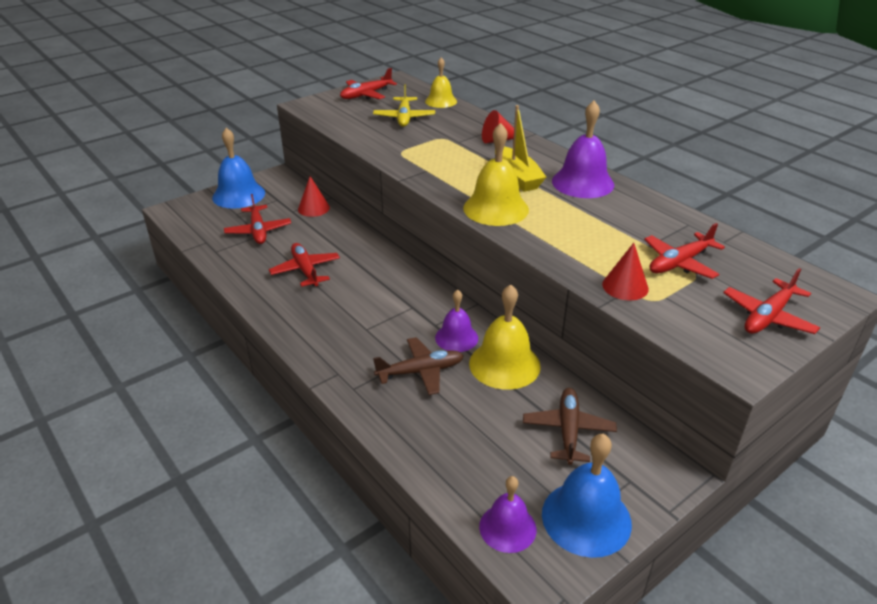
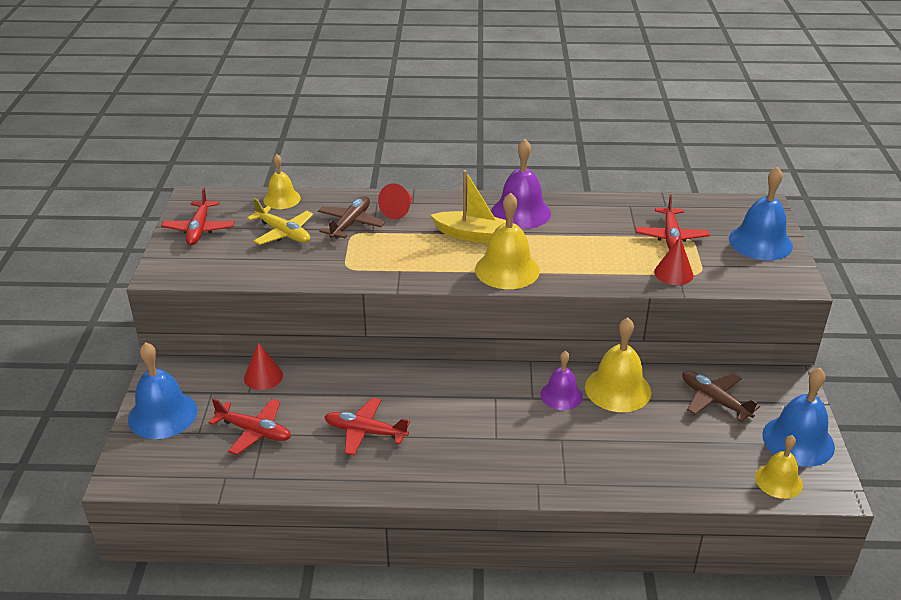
camera: 50 degrees left, 0 degrees up
(421, 371) = (582, 436): brown plane -> brown plane (350, 223)
(507, 527) = (778, 481): purple bell -> yellow bell
(768, 316) = (760, 242): red plane -> blue bell

